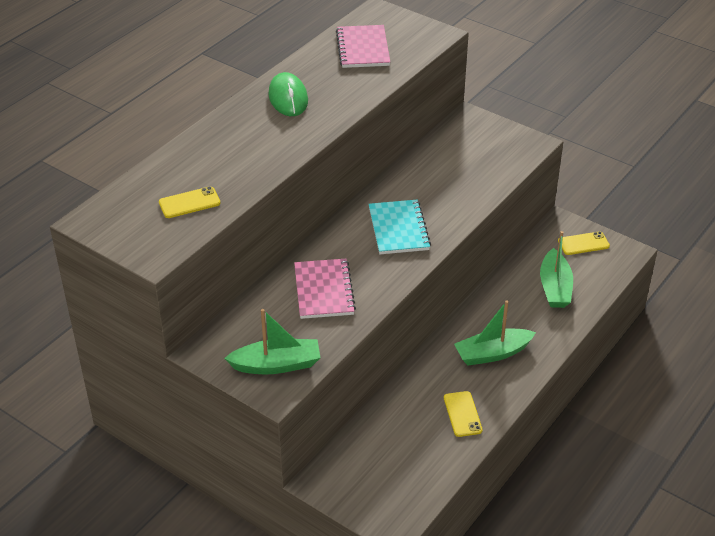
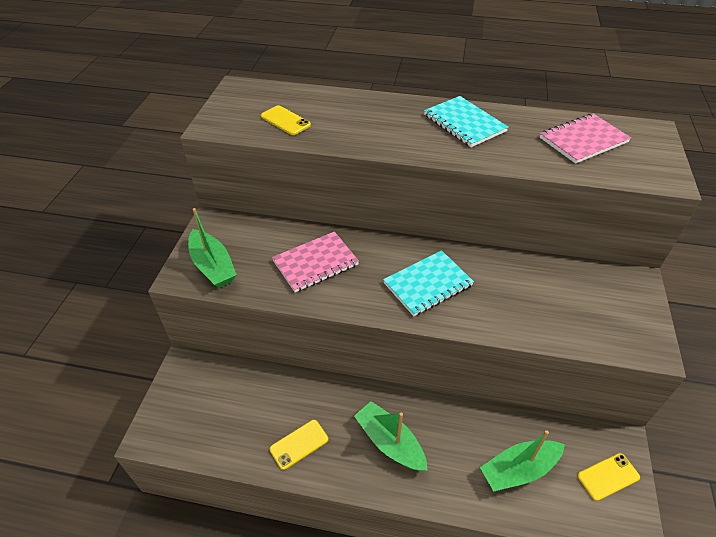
camera: 65 degrees right, 5 degrees up
(288, 98) = (464, 123): green mouse -> turquoise notebook
(583, 243) = (608, 476): yellow phone -> yellow phone turned 75 degrees counterclockwise

